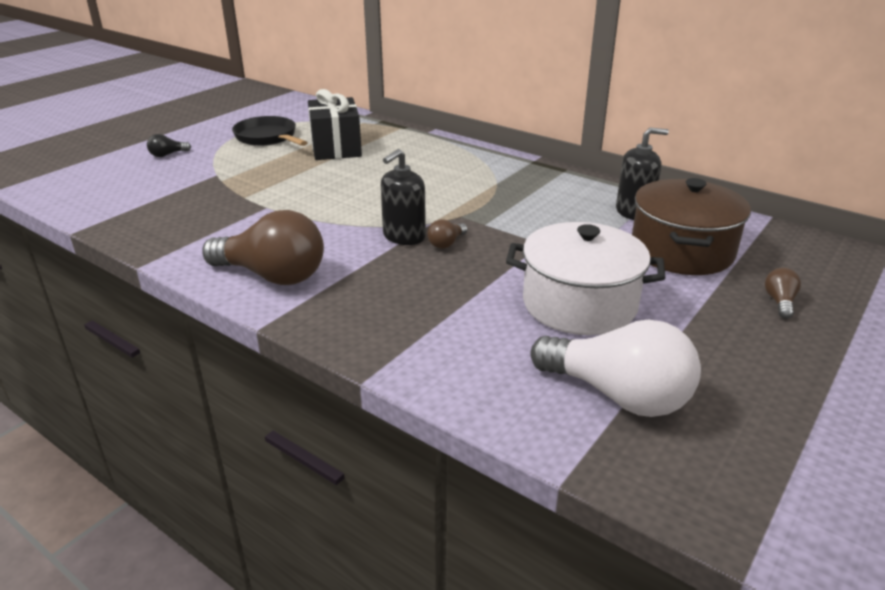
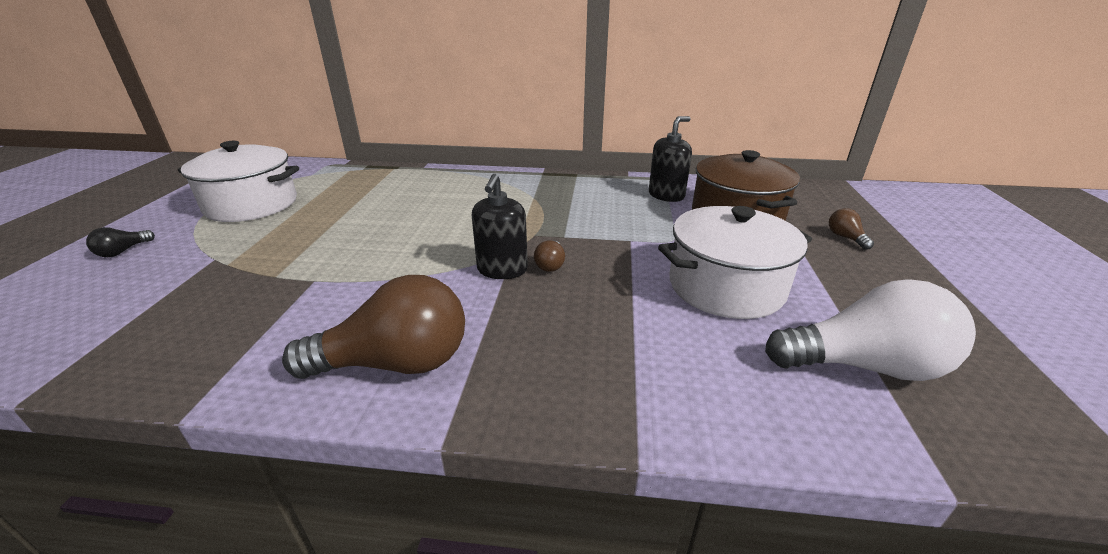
camera: 30 degrees left, 0 degrees up
(268, 137) = (252, 205): black pan -> white pot
(336, 148) = (343, 199): black gift -> none

